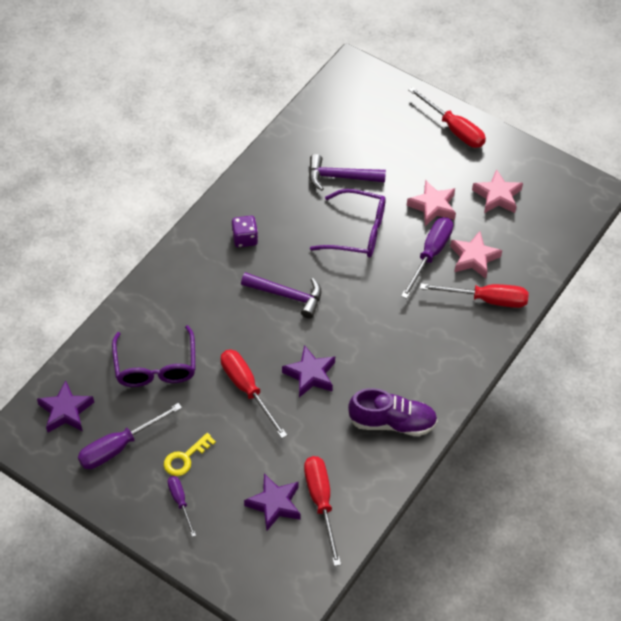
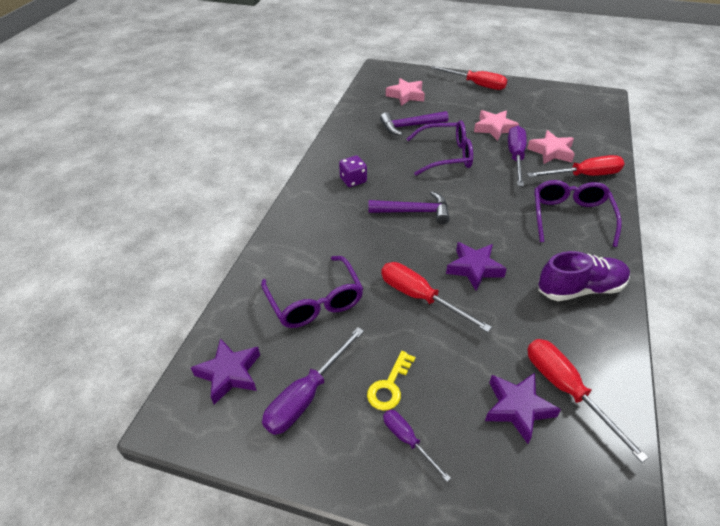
camera: 15 degrees left, 10 degrees down
(436, 346) = (570, 217): none -> purple glasses
(497, 196) = (537, 113): pink star -> pink star (406, 95)

